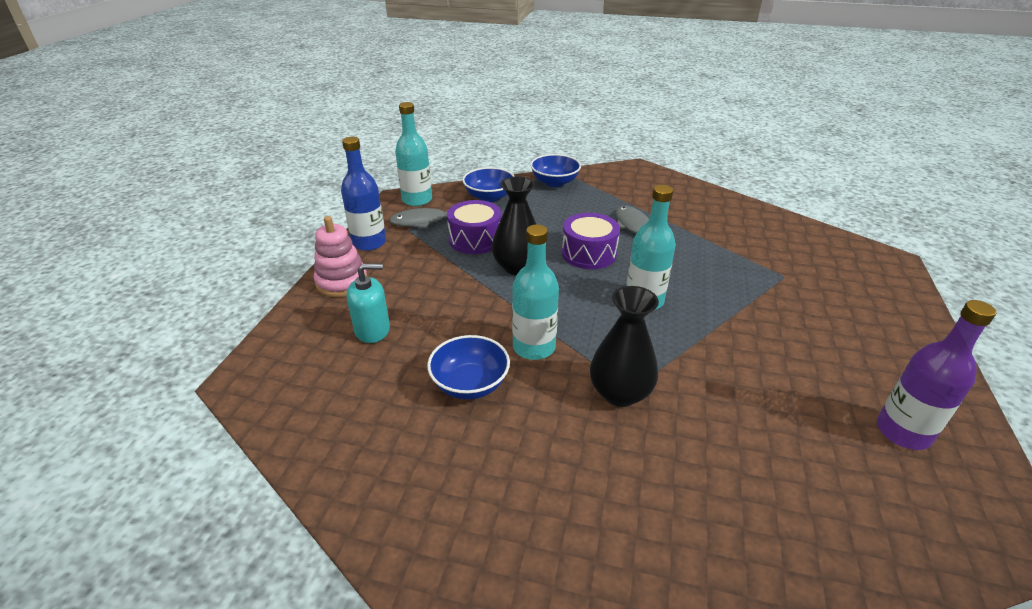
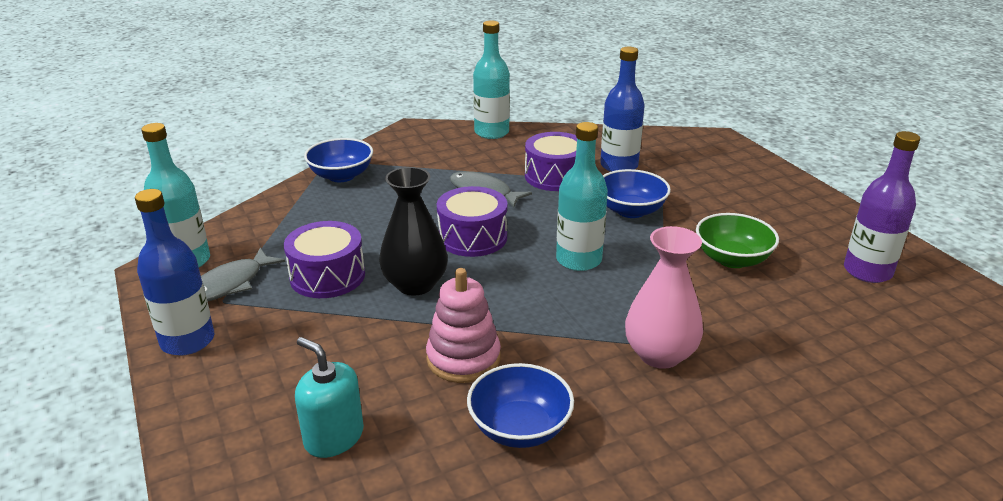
camera: 40 degrees left, 5 degrees down
(342, 282) = (214, 405): pink stacking toy -> pink stacking toy (463, 358)
(372, 330) = (334, 437): turquoise soap dispenser -> turquoise soap dispenser turned 90 degrees counterclockwise
(489, 197) = (282, 221): blue bowl -> blue bowl (630, 210)
(534, 347) = (535, 356): turquoise bottle -> turquoise bottle (491, 132)
(620, 393) = (659, 354): black vase -> pink vase
(701, 236) = (555, 176): none -> purple drum
(765, 248) = (619, 166): none -> blue bottle
(773, 358) = (732, 259): none -> green bowl

